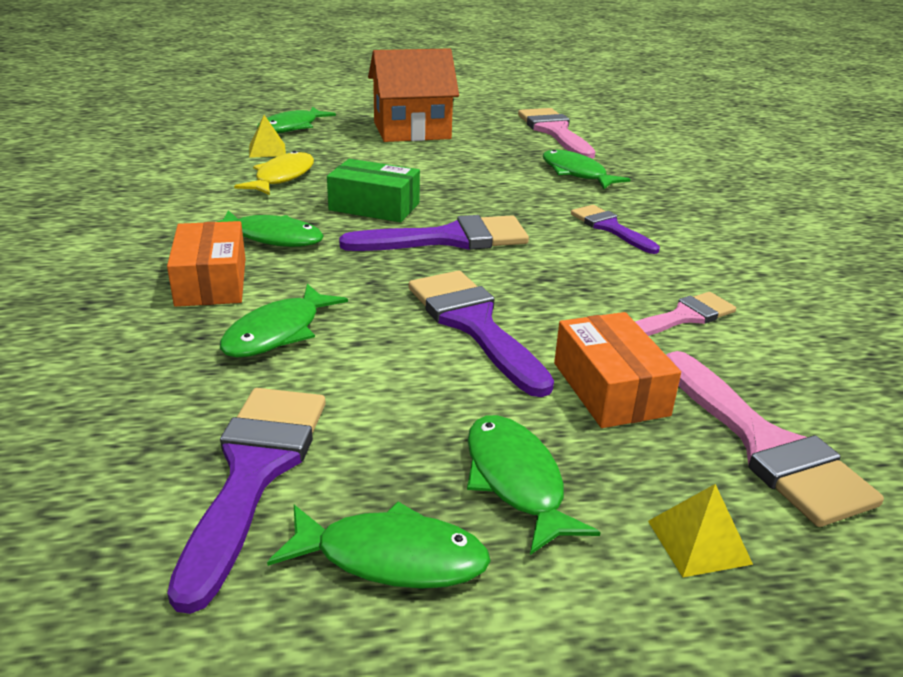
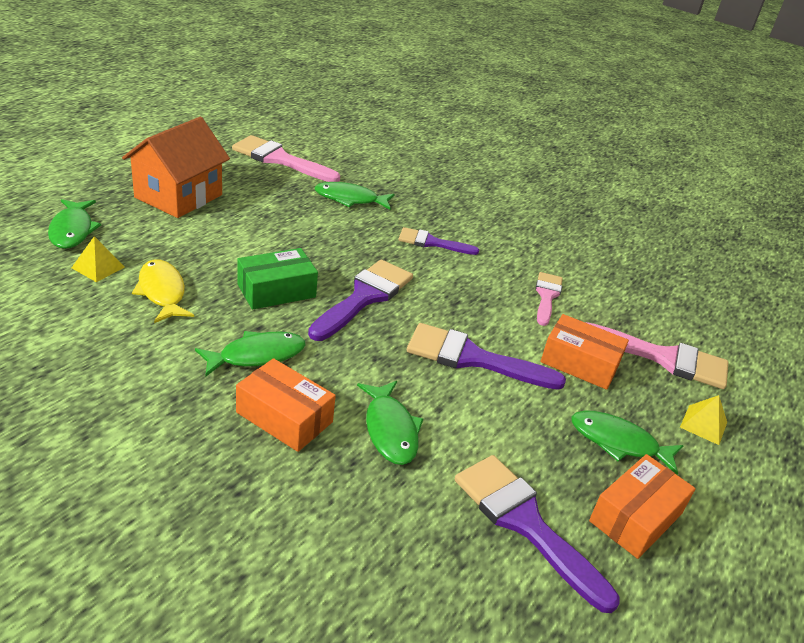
camera: 50 degrees left, 5 degrees up
(391, 557) = (635, 517): green fish -> orange box

